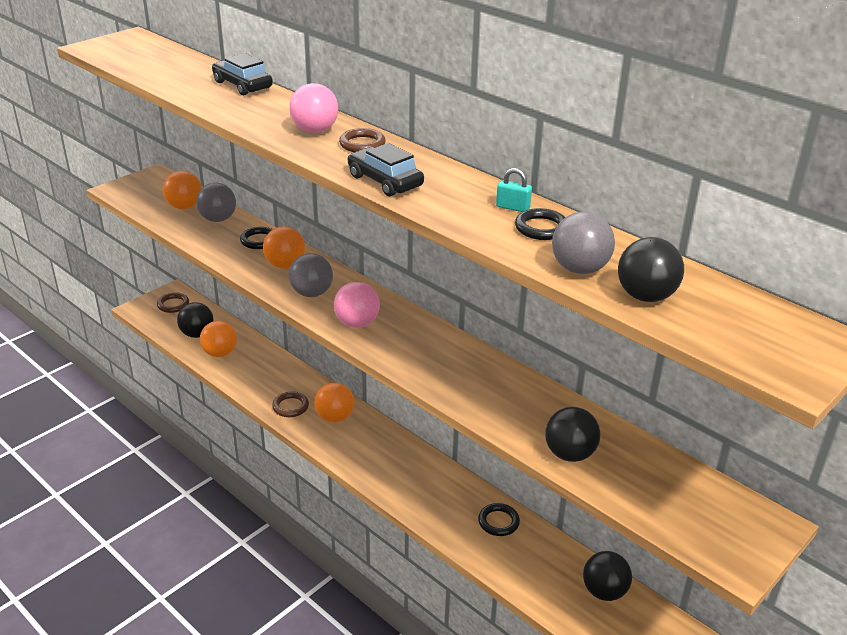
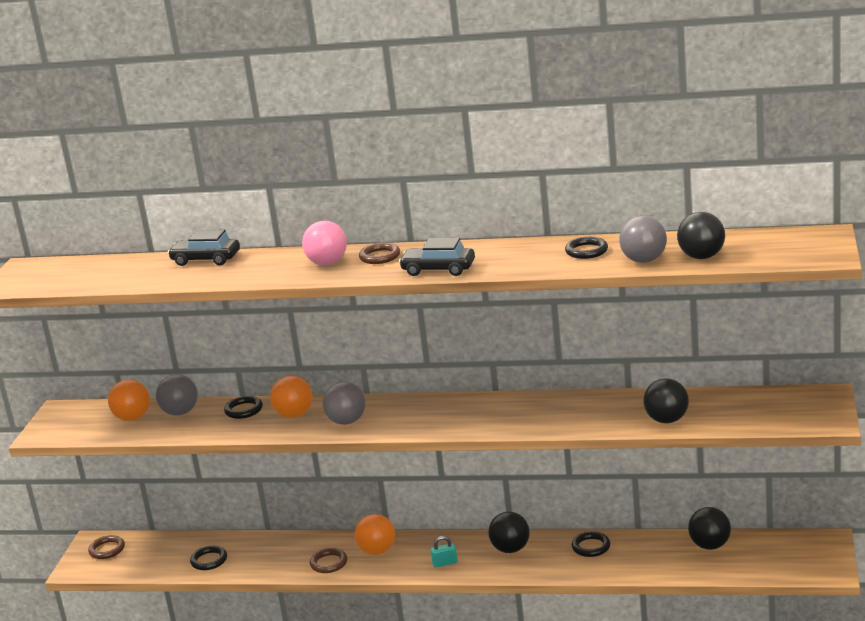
camera: 30 degrees left, 10 degrees down
(197, 334) = (165, 558): black ball -> black ball (510, 549)
(220, 353) = (209, 560): orange ball -> black ring
(357, 323) = (413, 422): pink ball -> none
(513, 207) = (550, 248): turquoise padlock -> turquoise padlock (445, 563)

